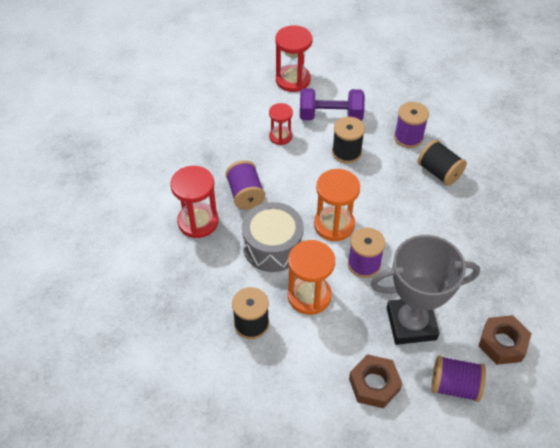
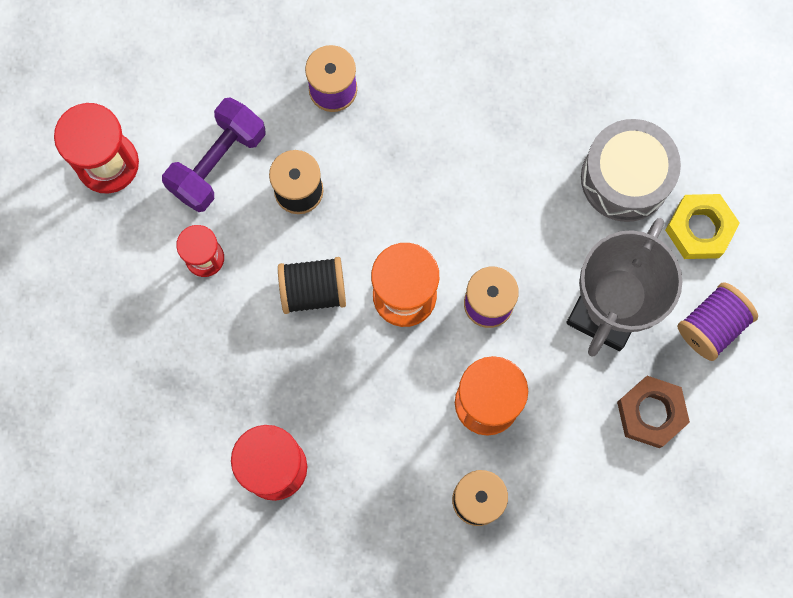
camera: 55 degrees left, 25 degrees up
(245, 194) = (273, 375): purple spool -> none
(273, 246) = (383, 397): grey drum -> grey drum (625, 178)
(439, 172) = (418, 98): black spool -> black spool (313, 290)
(502, 343) = (699, 229): brown nut -> yellow nut

